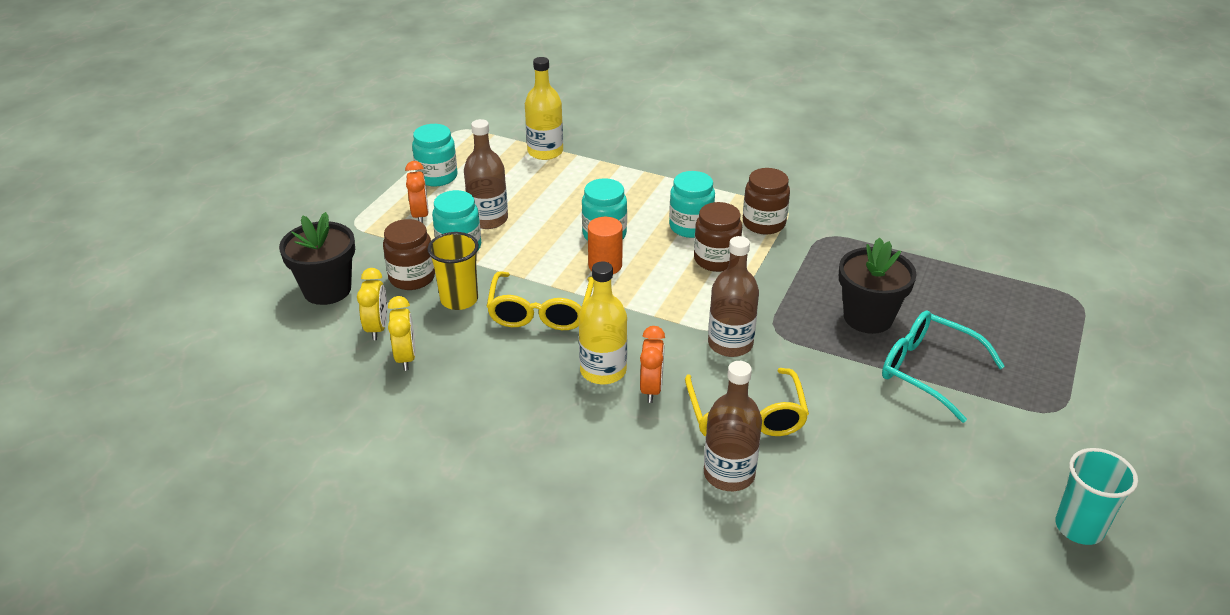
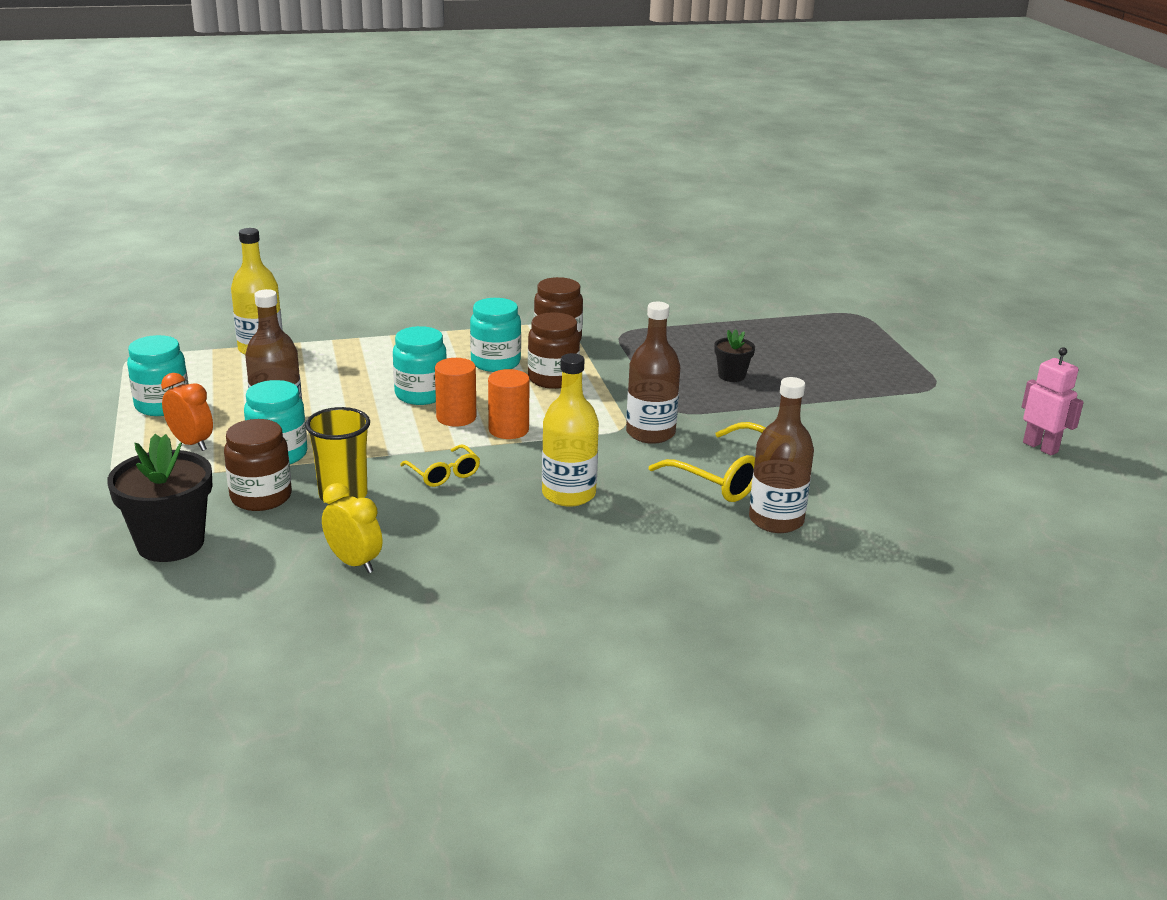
camera: 40 degrees left, 10 degrees down
(377, 328) = (284, 552): yellow clock -> none
(540, 312) = (444, 474): yellow glasses -> yellow glasses, size x0.55
(628, 293) = (508, 430): none -> orange cylinder
(651, 389) = (630, 490): orange clock -> none
(868, 317) = (731, 376): black flower pot -> black flower pot, size x0.53
(928, 370) = (821, 394): turquoise glasses -> none
(1079, 527) = (1040, 447): turquoise cup -> pink robot

